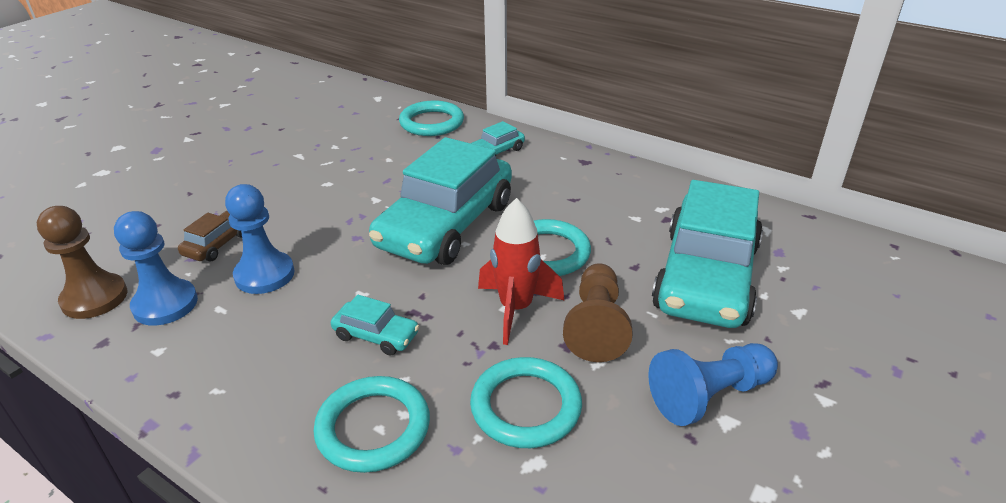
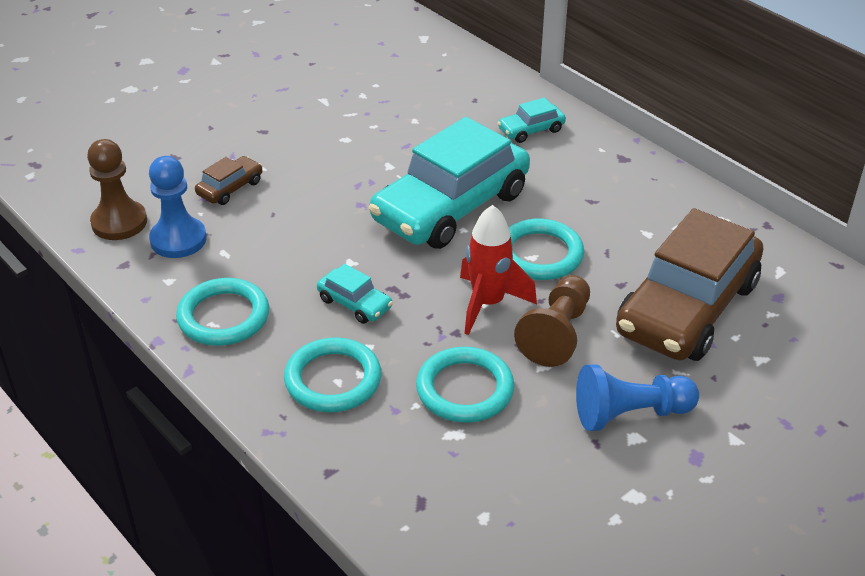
camera: 15 degrees right, 5 degrees up
(264, 275) = (268, 227): blue pawn -> none
(431, 123) = (473, 81): turquoise ring -> turquoise ring (223, 316)
(706, 277) = (687, 308): turquoise car -> brown car

